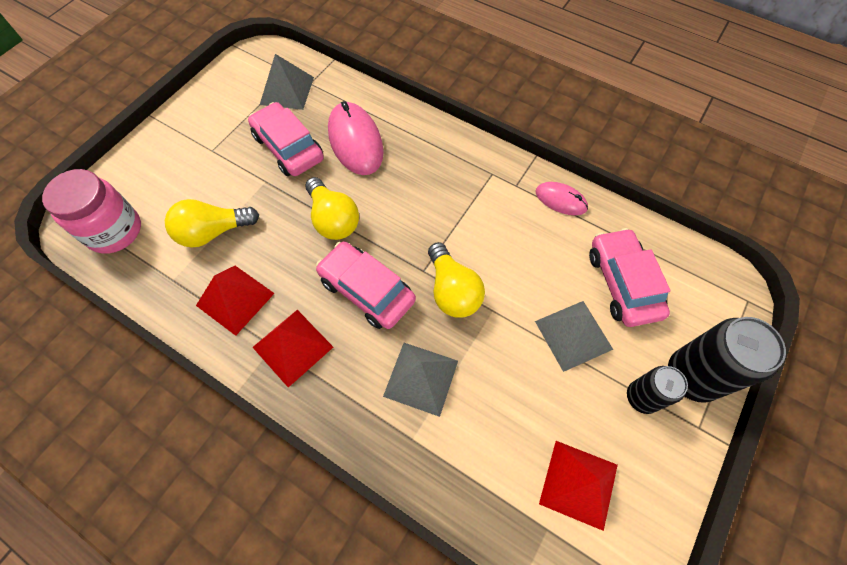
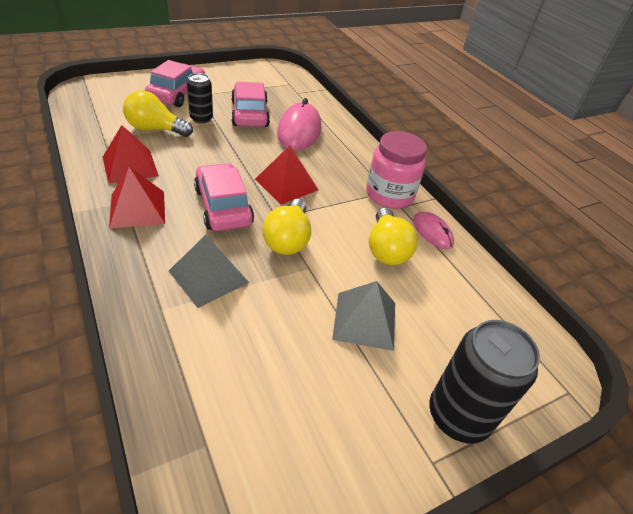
camera: 25 degrees right, 20 degrees down
(114, 231) = (98, 102): pink jar -> pink jar (389, 195)
(287, 90) = (278, 89): grey pyramid -> none
(333, 219) = (241, 160): yellow light bulb -> yellow light bulb (386, 249)
(578, 484) = (269, 429): red pyramid -> red pyramid (286, 184)
(622, 283) = (443, 311): pink car -> pink car (177, 94)
(641, 397) = (391, 401): black can -> black can (201, 118)

